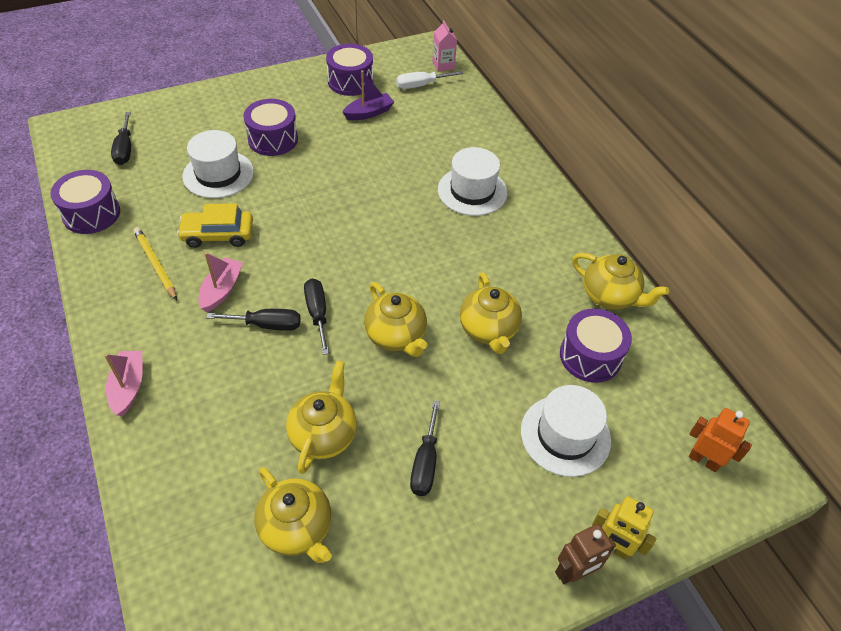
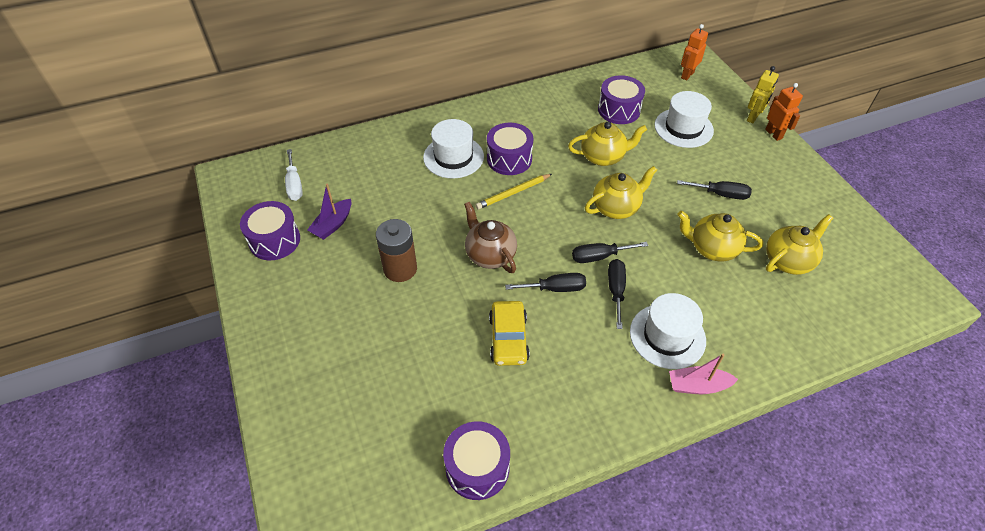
camera: 85 degrees left, 0 degrees up
(125, 149) = (364, 453): black screwdriver -> black screwdriver (555, 288)
(155, 264) = (551, 388): yellow pencil -> yellow pencil (513, 193)
(218, 174) = (417, 348): white hat -> white hat (667, 336)
(222, 290) = (579, 327): pink boat -> none
(273, 139) = (365, 303): purple drum -> purple drum (509, 159)
(312, 159) = (400, 269): none -> brown battery
(325, 221) = (490, 255): none -> brown teapot
(369, 113) = (332, 225): purple boat -> purple boat turned 120 degrees counterclockwise
(443, 65) = (263, 167): pink carton -> none
(574, 572) = (774, 134): brown robot -> orange robot
(610, 296) = (565, 95): yellow teapot -> none

